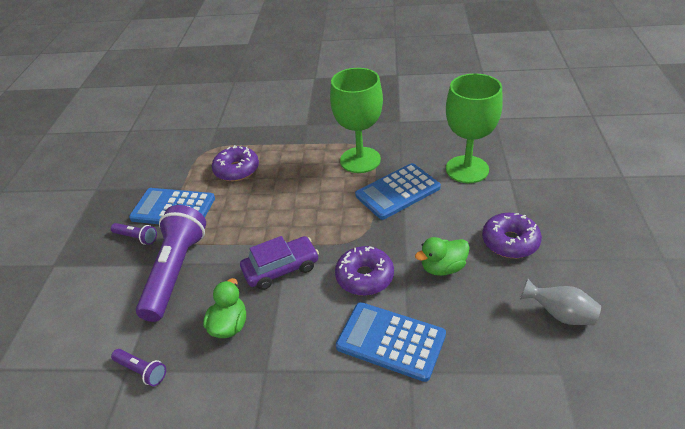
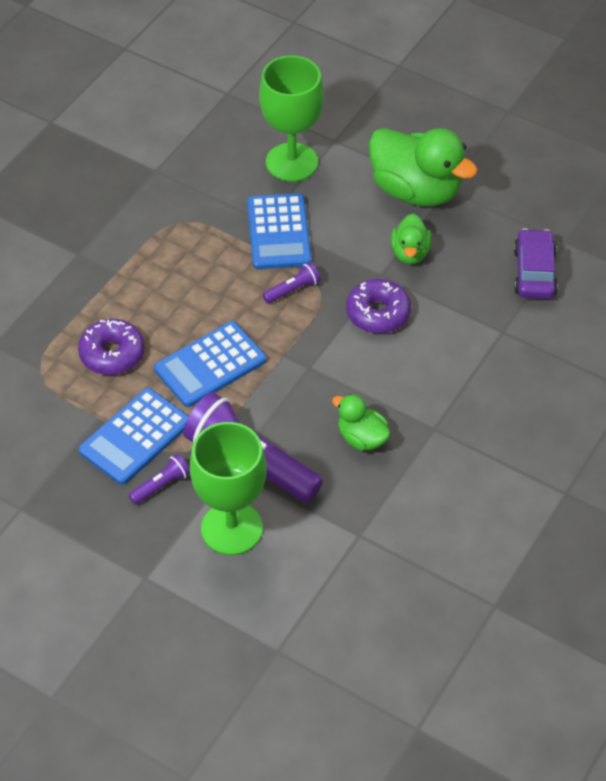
camera: 65 degrees left, 10 degrees up
(141, 371) = (369, 522): purple flashlight -> purple flashlight (293, 290)
(281, 269) = (316, 372): purple car -> purple car (534, 272)
(360, 160) = (197, 237): green goblet -> green goblet (231, 528)
(390, 341) = (464, 329): blue calculator -> blue calculator (210, 365)
(510, 242) = (416, 191): purple donut -> green duck
(559, 314) = (515, 209): grey vase -> none

